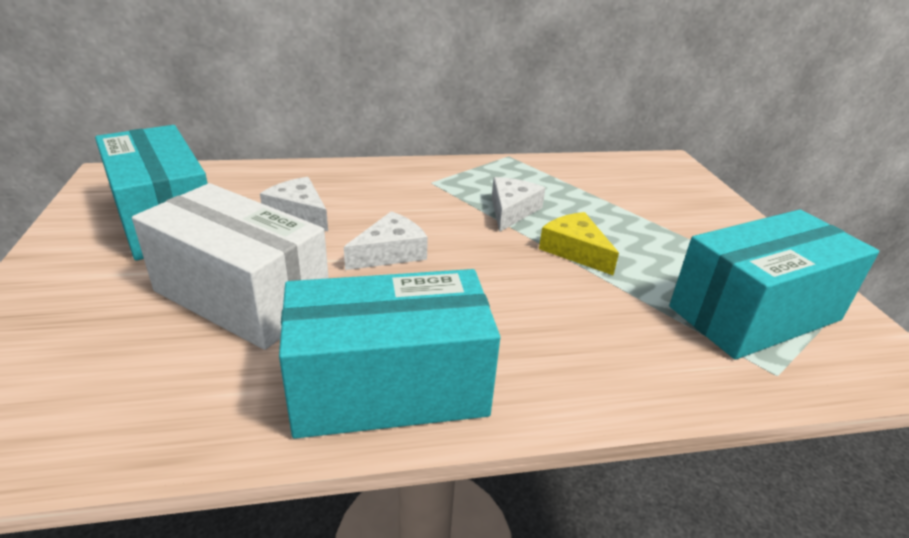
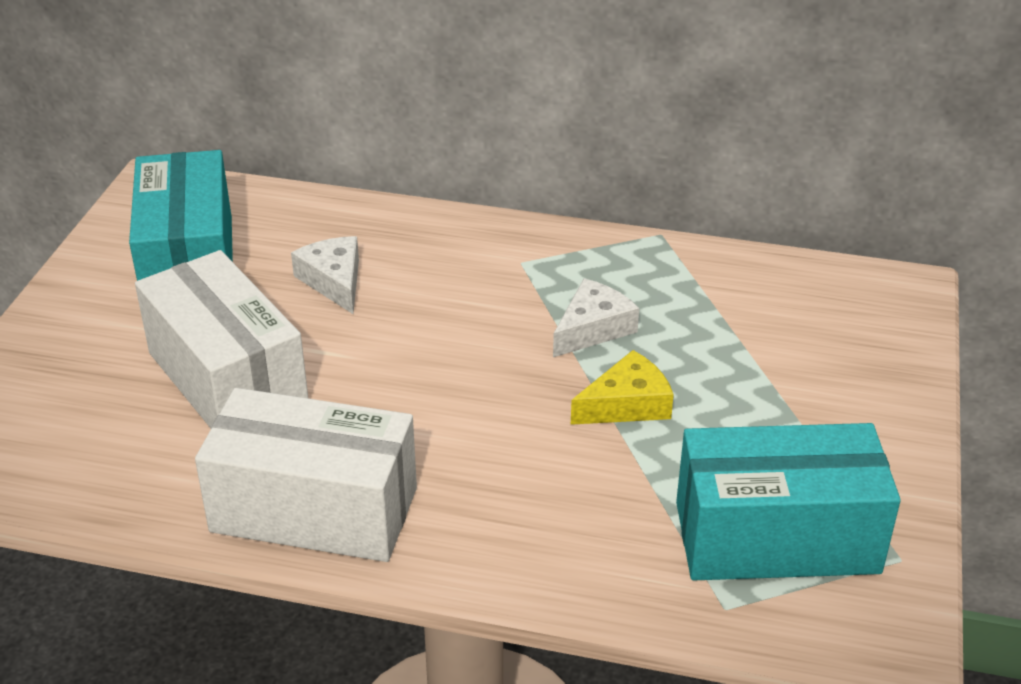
camera: 25 degrees right, 5 degrees up
(389, 387) = (314, 509): turquoise box -> white box
(390, 252) = (405, 358): white cheese -> none
(575, 250) = (627, 404): yellow cheese -> yellow cheese turned 75 degrees clockwise

